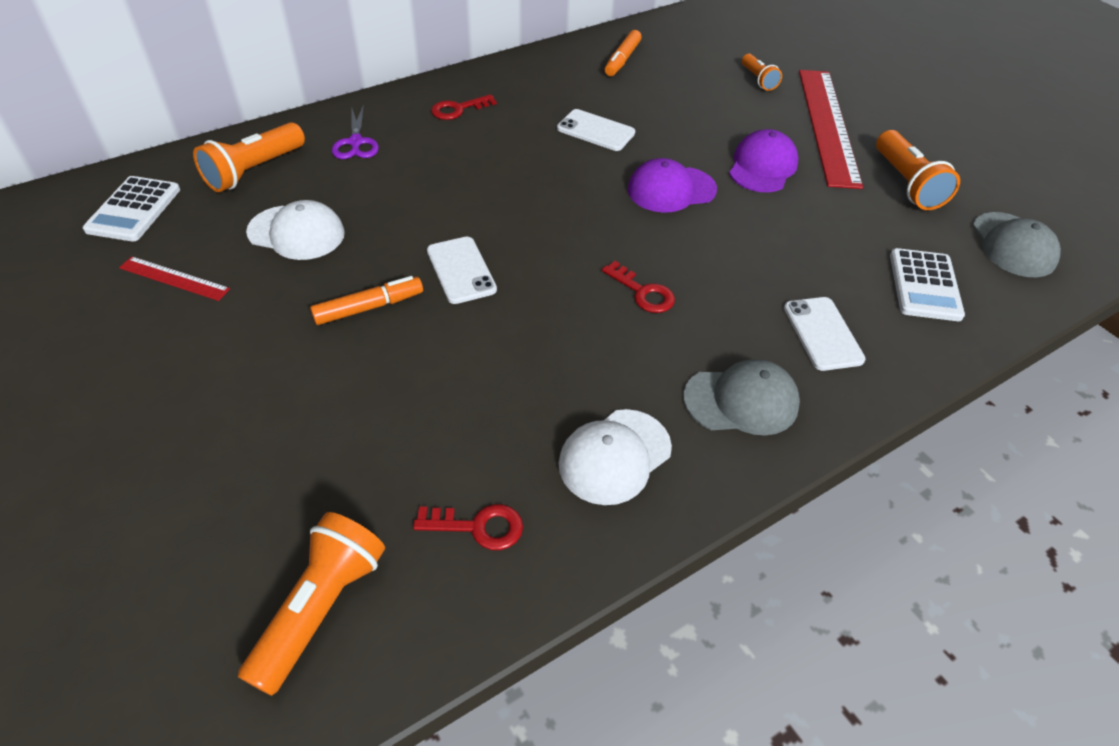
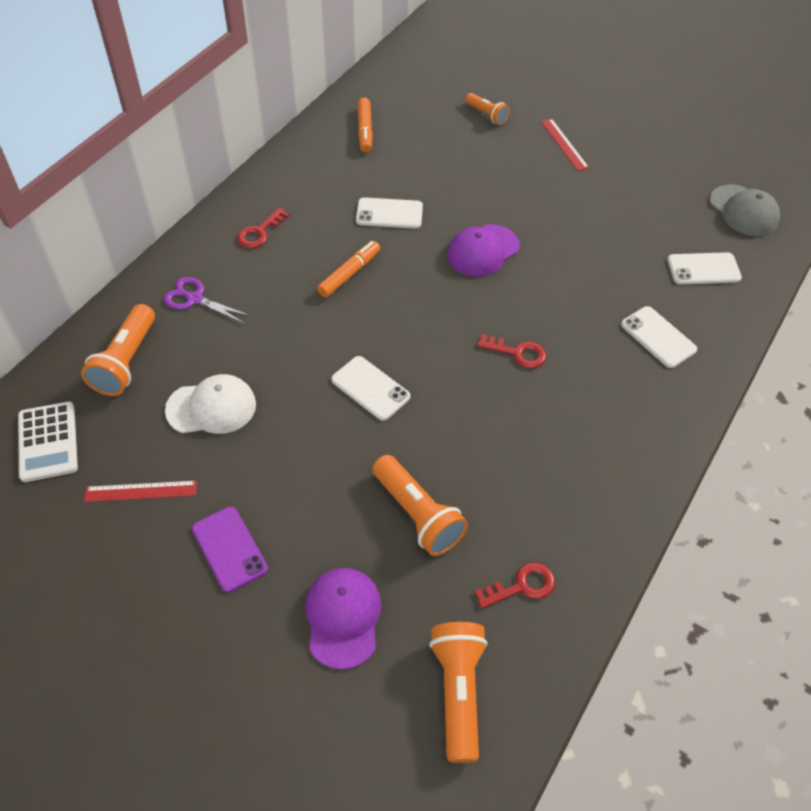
camera: 25 degrees left, 5 degrees up
(208, 360) = (229, 549): none -> purple phone
(356, 142) = (195, 299): purple scissors -> purple scissors turned 150 degrees clockwise
(369, 307) = (322, 450): orange marker -> orange marker (349, 274)
(614, 456) = (578, 493): white cap -> none
(741, 401) = (634, 414): grey cap -> none
(762, 166) = (538, 203): purple cap -> purple cap (343, 617)
(828, 125) = (564, 144): red ruler -> red ruler, size x0.45
(906, 184) = (648, 181): orange flashlight -> orange flashlight (417, 514)
(924, 285) = (703, 269): white calculator -> white phone

